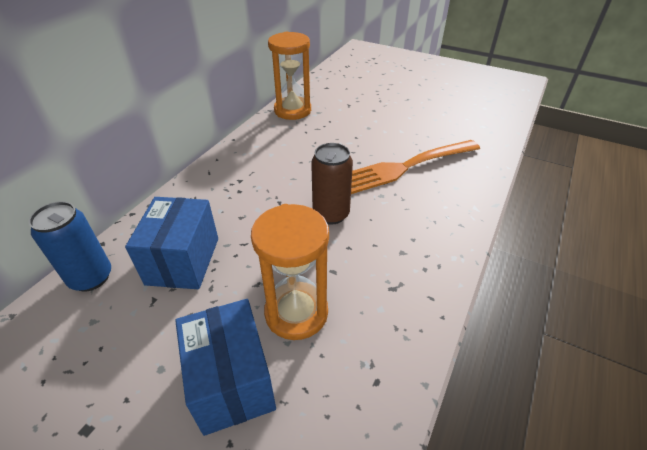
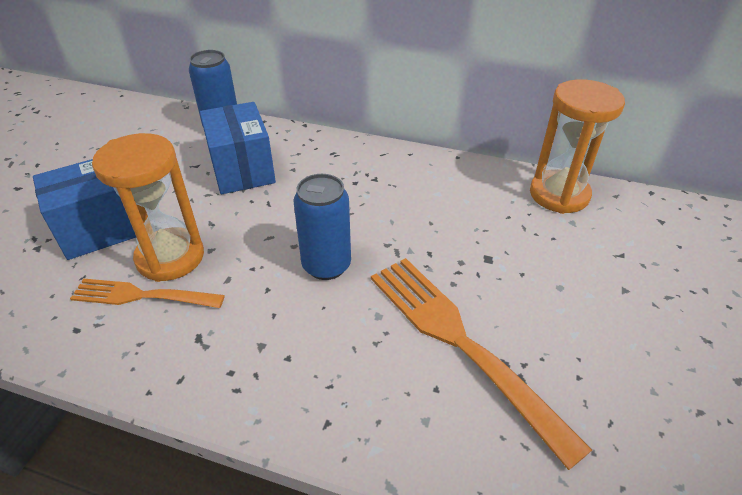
camera: 80 degrees right, 0 degrees up
(183, 261) = (242, 170): blue box -> blue box turned 75 degrees clockwise
(331, 214) = (326, 265): brown can -> blue can
(342, 330) = (143, 295): none -> orange fork

